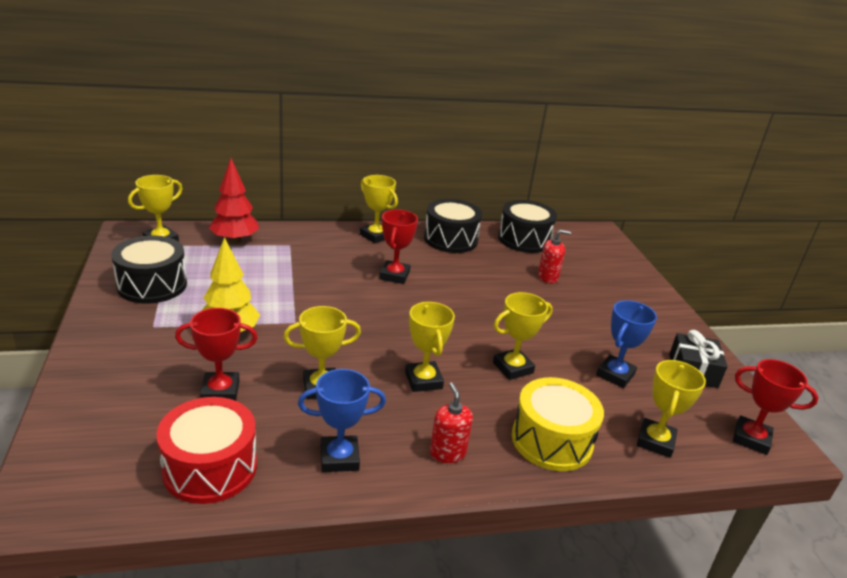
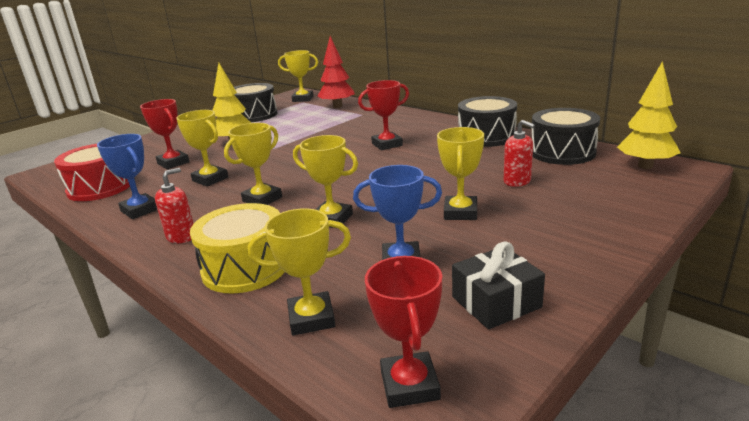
camera: 60 degrees right, 5 degrees down
(375, 236) = (429, 122): yellow trophy -> yellow trophy (460, 212)
(582, 236) = (645, 166): none -> yellow tree

